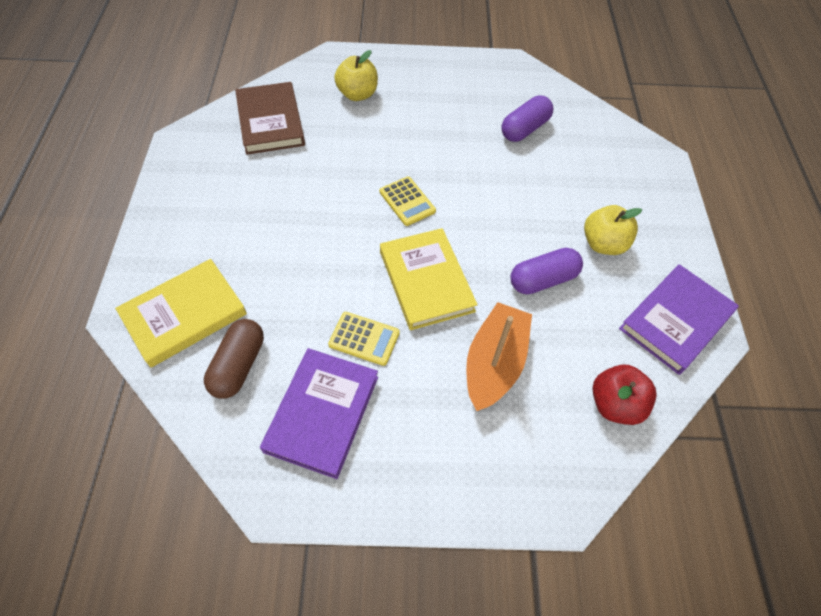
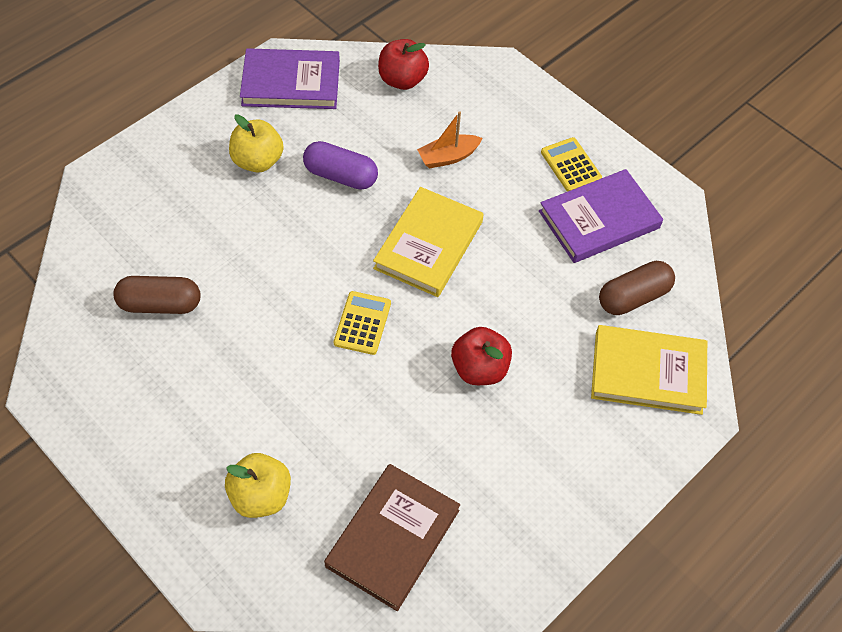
camera: 135 degrees left, 0 degrees up
(306, 230) = (479, 369): none -> red apple
(364, 339) = (522, 242): yellow calculator -> yellow calculator (570, 165)
(494, 363) = (448, 157): orange boat -> orange boat, size x0.61
(524, 129) = (160, 304): purple capsule -> brown capsule

